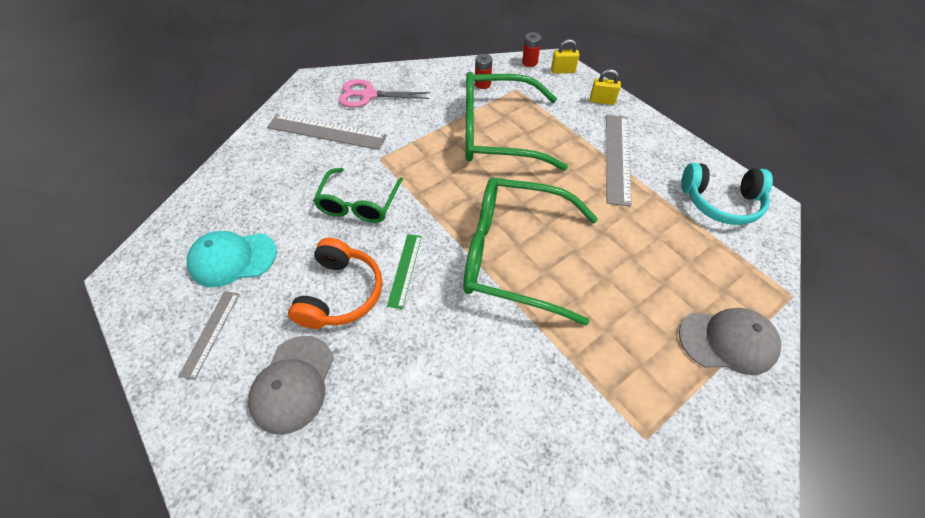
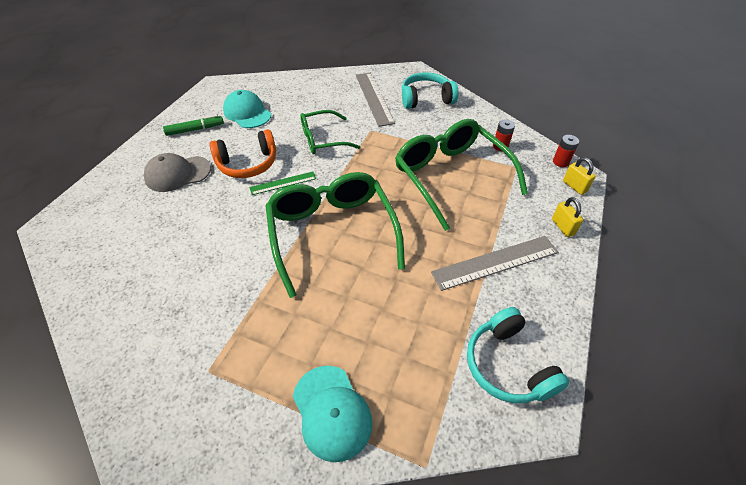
camera: 60 degrees right, 5 degrees down
(210, 333) = (195, 129): grey ruler -> green marker
(368, 95) = (426, 99): pink scissors -> turquoise headphones
(727, 341) = (331, 412): grey cap -> turquoise cap

